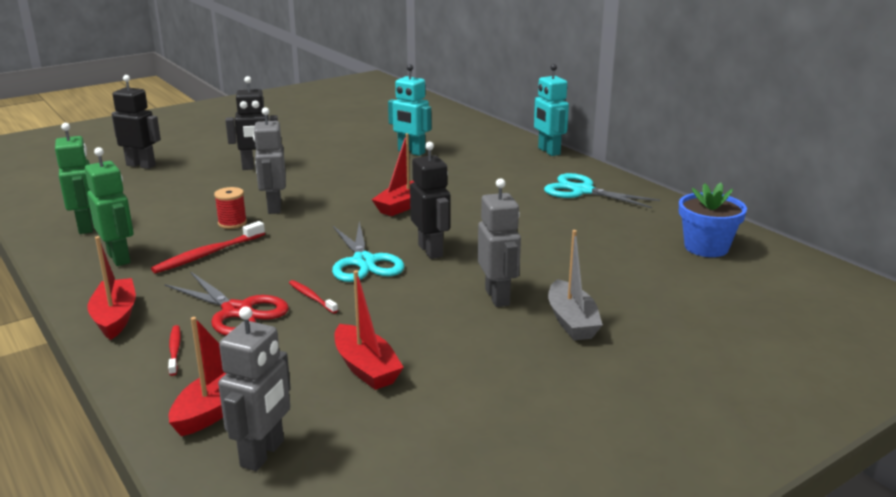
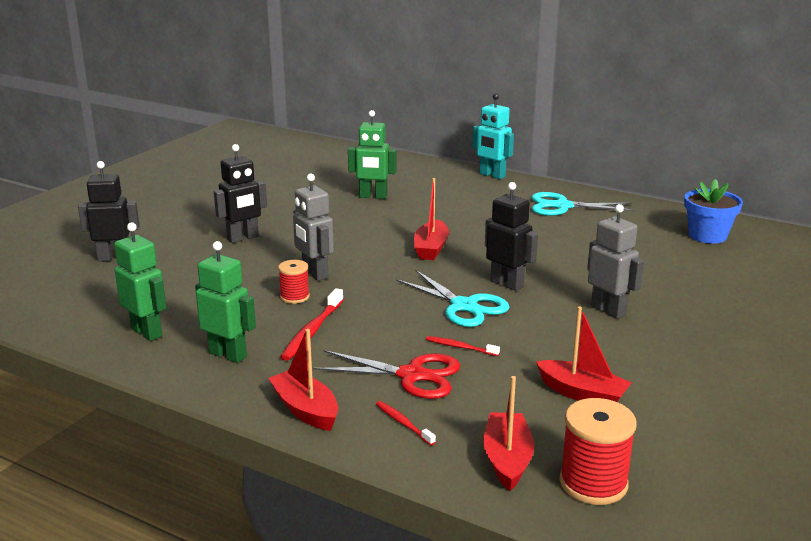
camera: 25 degrees left, 0 degrees up
(263, 454) = (593, 483): grey robot -> red spool
(411, 152) = (373, 196): turquoise robot -> green robot
(571, 321) = (685, 316): grey boat -> none

